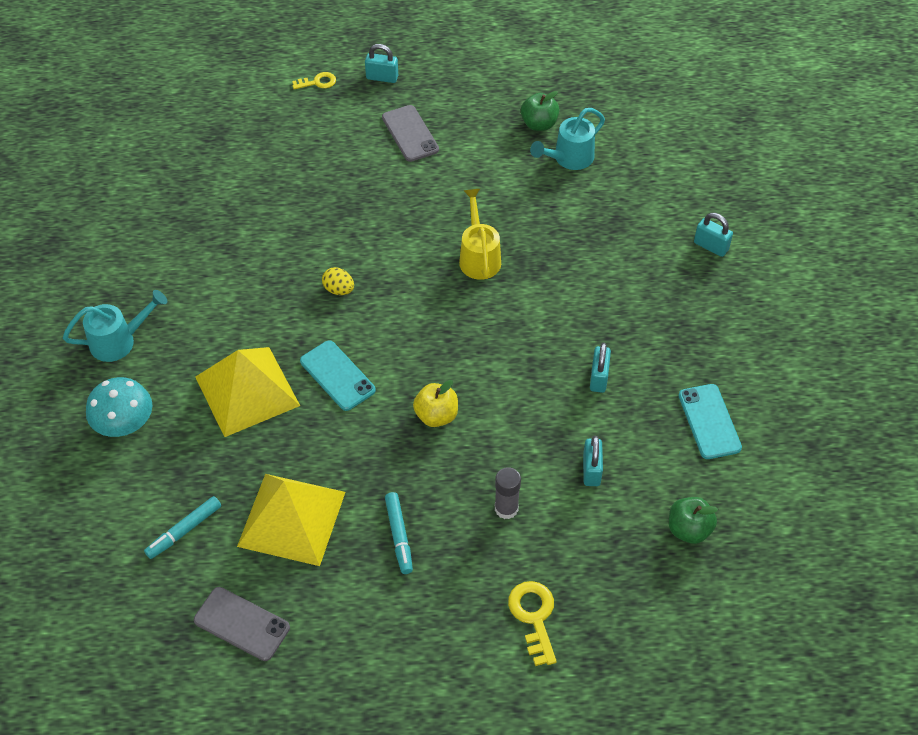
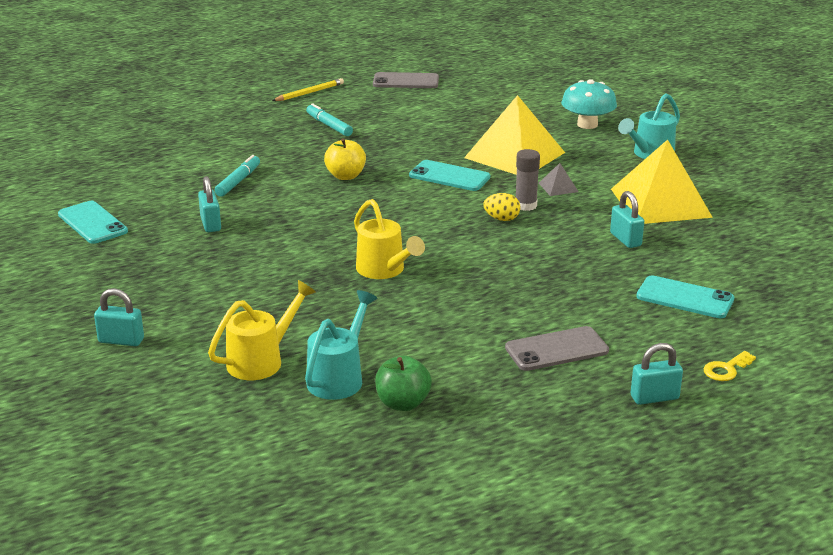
camera: 155 degrees right, 25 degrees down
(184, 531) = (484, 99): turquoise marker -> turquoise marker (238, 181)
(252, 319) = (558, 187): none -> grey pyramid
(281, 148) = (685, 298): none -> turquoise phone
(291, 518) = (415, 116): yellow pyramid -> yellow pyramid (660, 203)
(379, 640) = (309, 93): none -> yellow pencil
(410, 133) = (556, 349): grey phone -> grey phone turned 60 degrees counterclockwise
(506, 508) = (254, 150): grey glue stick -> grey glue stick (525, 205)
(534, 616) = (206, 118): yellow key -> none
(591, 470) = (193, 179): turquoise padlock -> turquoise padlock (625, 239)
(615, 191) = (261, 360): none -> yellow watering can
(689, 529) = (97, 170): green apple -> none

